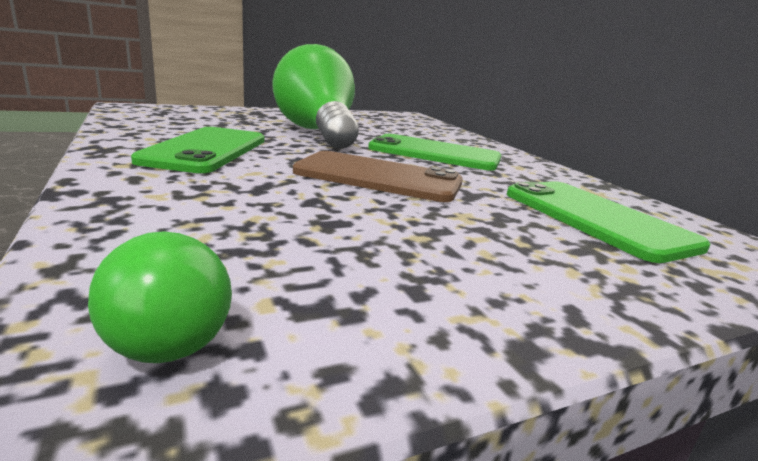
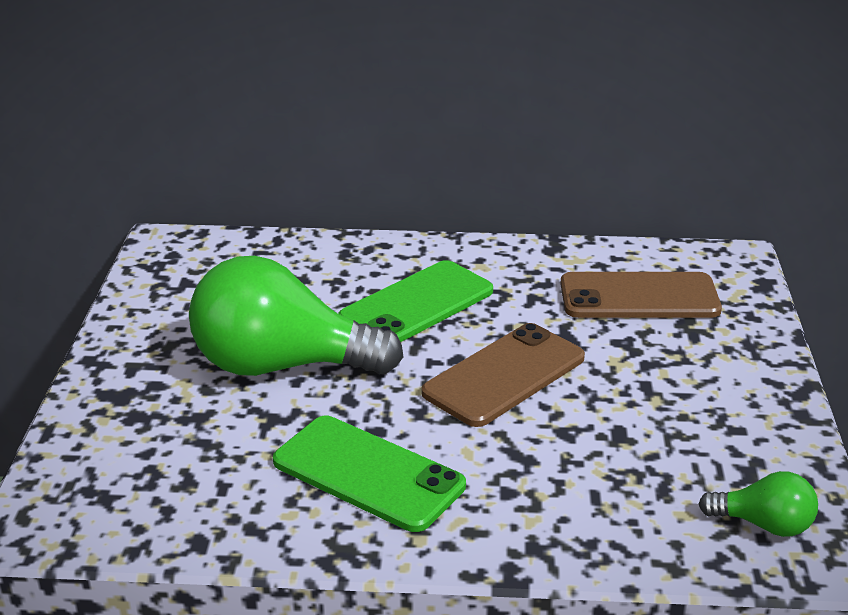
camera: 60 degrees left, 10 degrees up
(595, 219) = (639, 297): green phone -> brown phone

